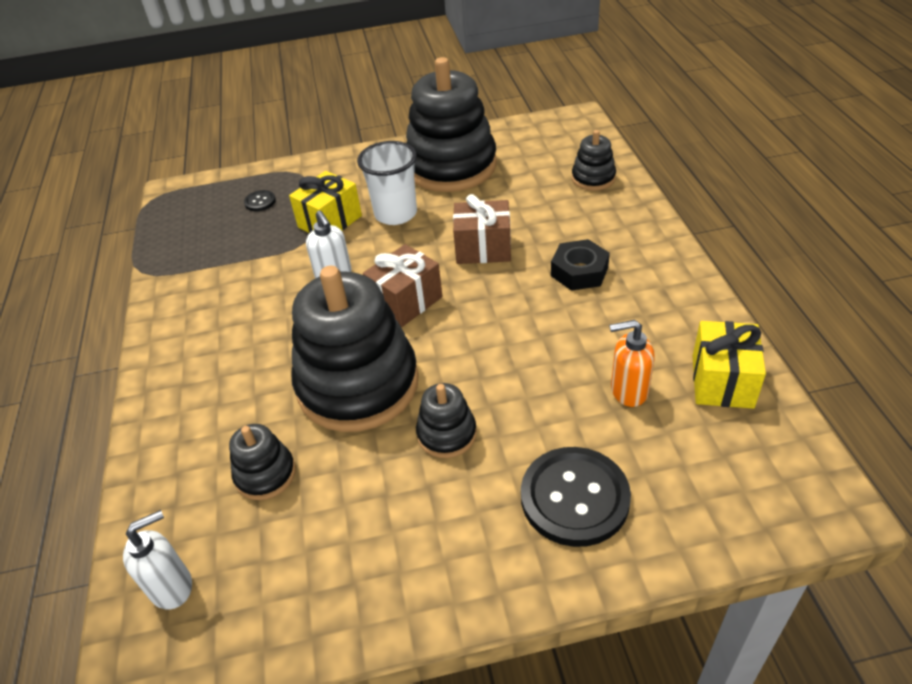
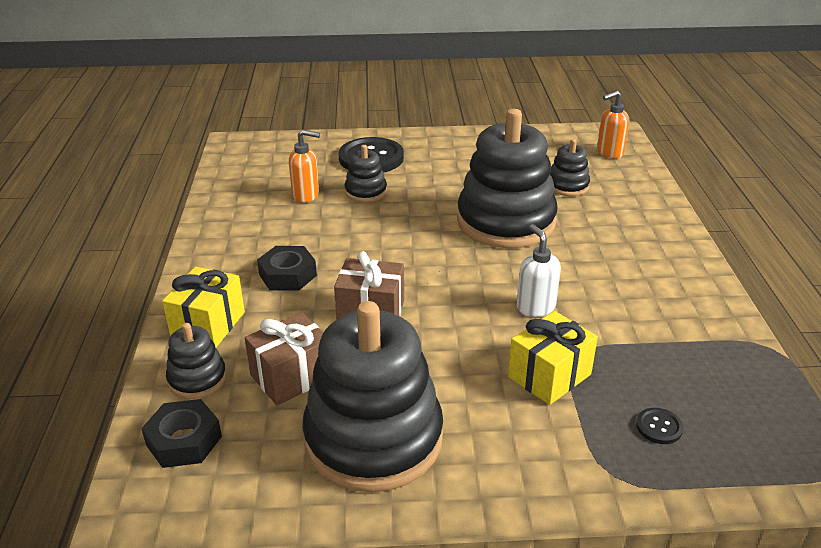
camera: 175 degrees left, 10 degrees down
(172, 587) = (609, 153): white soap dispenser -> orange soap dispenser
(396, 214) = (463, 372): white cup -> none
(406, 301) = (461, 273): brown gift -> brown gift (292, 376)
(446, 434) = (441, 190): black stacking toy -> black stacking toy (366, 192)
(573, 147) = (184, 440): none -> black nut
(722, 381) = (239, 192): yellow gift -> yellow gift (208, 325)

